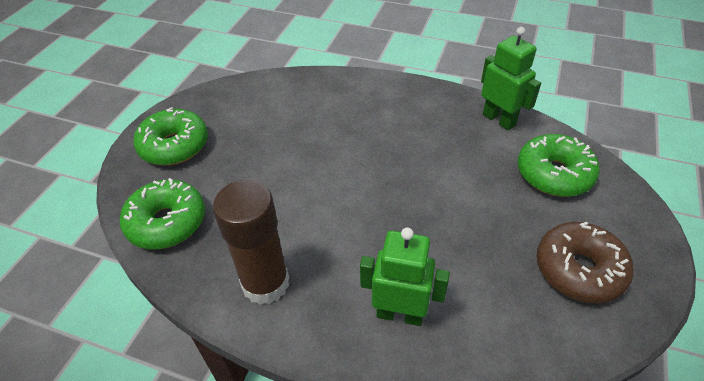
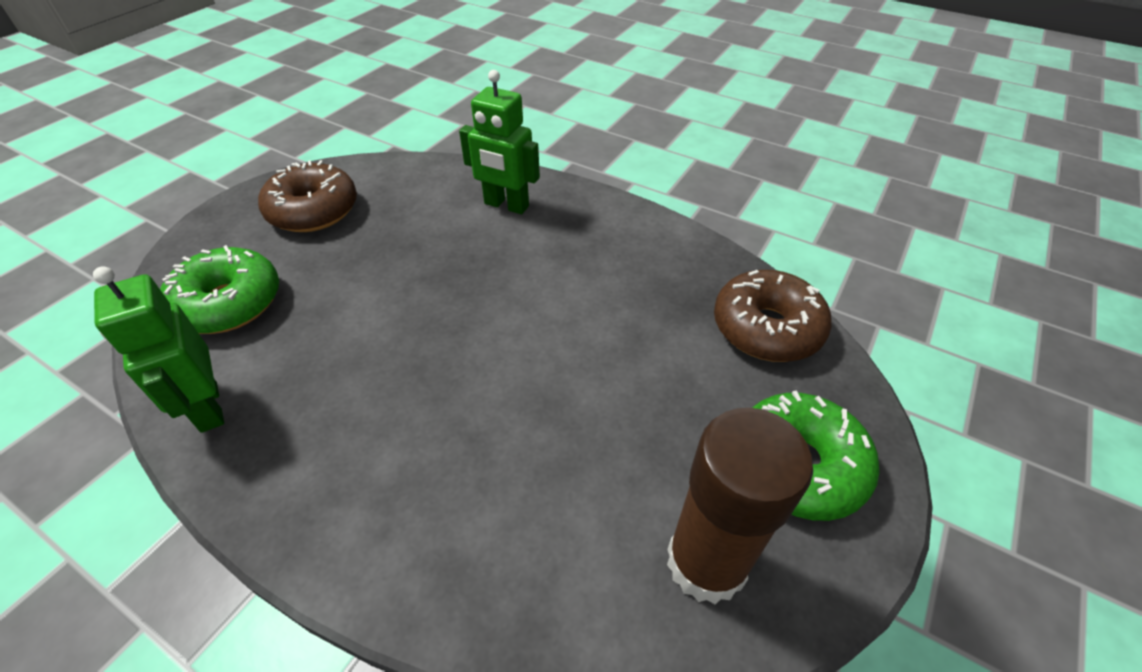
camera: 170 degrees left, 0 degrees up
(167, 222) = (766, 328): green donut -> brown donut
(265, 283) = (634, 246): brown glue stick -> brown glue stick (706, 562)

